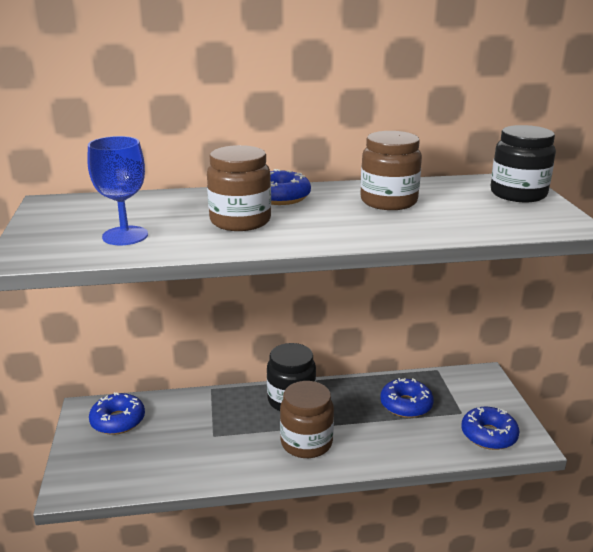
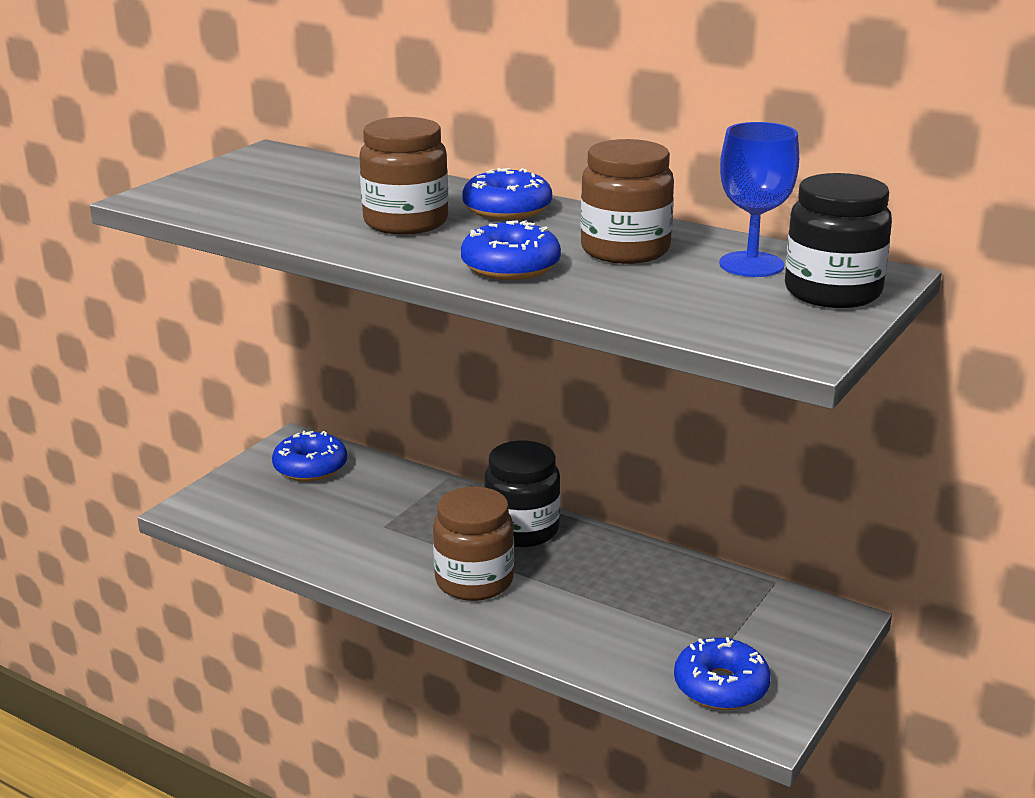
camera: 40 degrees right, 0 degrees up
(125, 236) = (268, 204): blue goblet -> blue goblet (751, 265)
(406, 405) = (661, 600): blue donut -> blue donut (510, 267)

